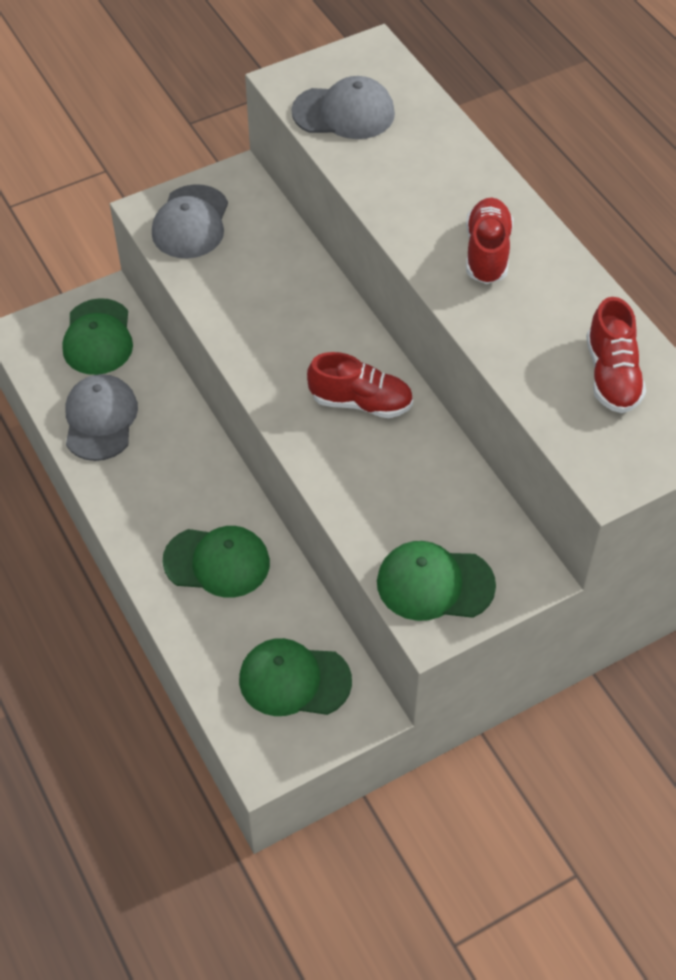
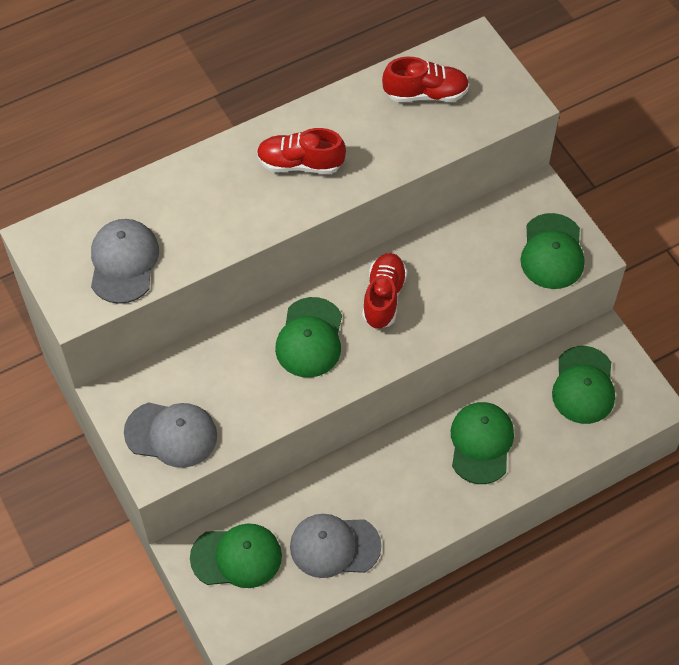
camera: 90 degrees left, 5 degrees up
(305, 334) = (310, 338): none -> green cap

